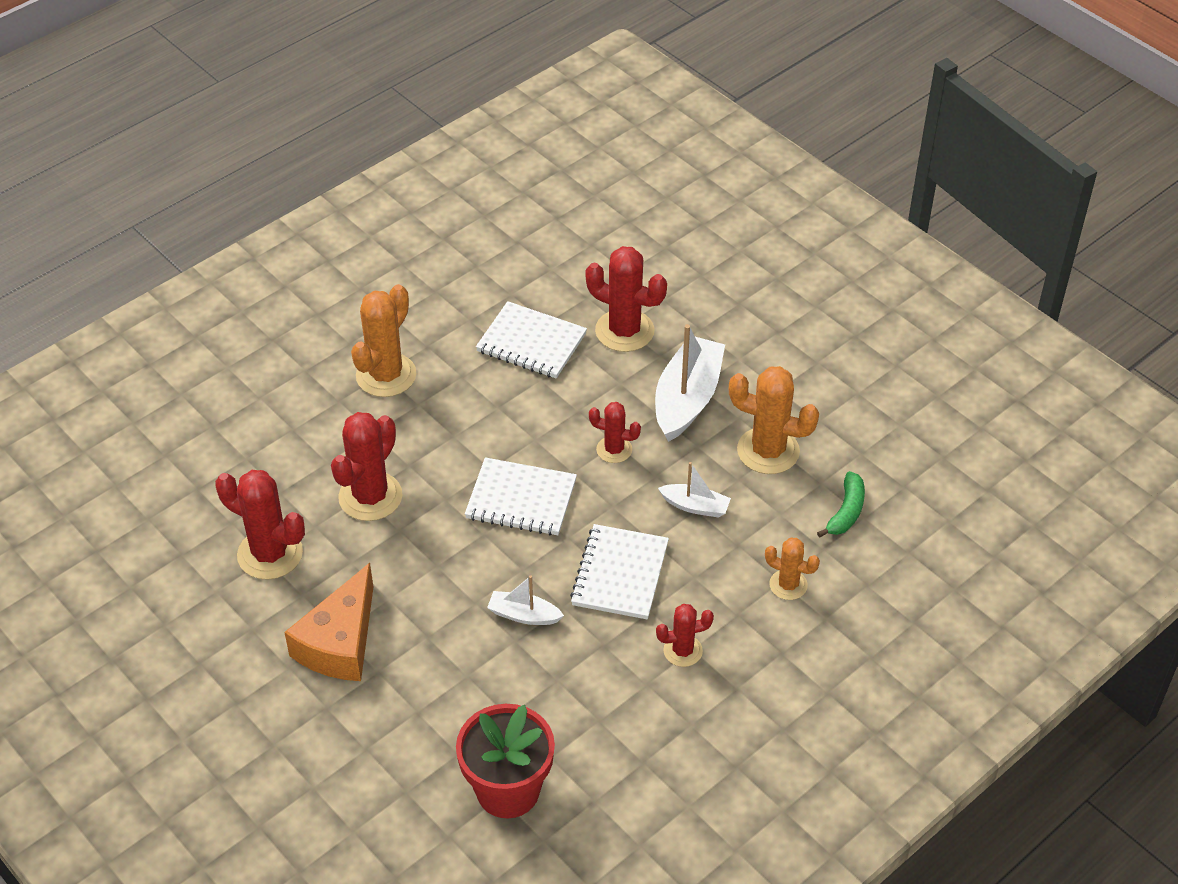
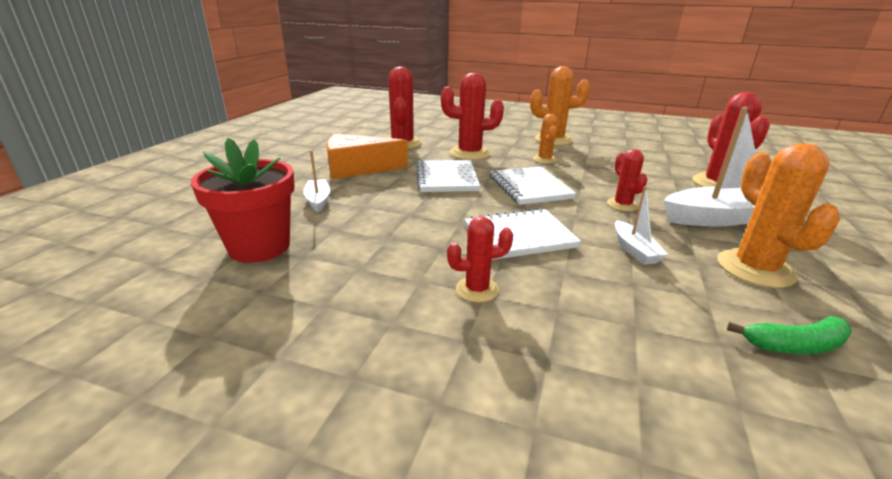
camera: 60 degrees right, 20 degrees down
(524, 615) = (435, 211): white boat -> white boat (318, 200)
(531, 343) = (646, 163): white notebook -> white notebook (446, 178)
(683, 651) = (477, 289): red cactus -> red cactus turned 60 degrees counterclockwise
(788, 585) = (638, 333): orange cactus -> orange cactus (544, 159)

